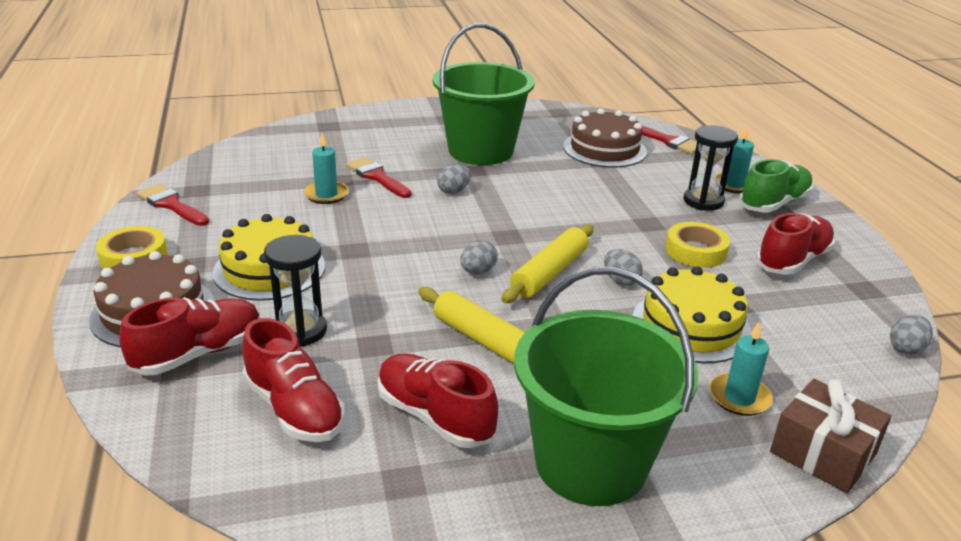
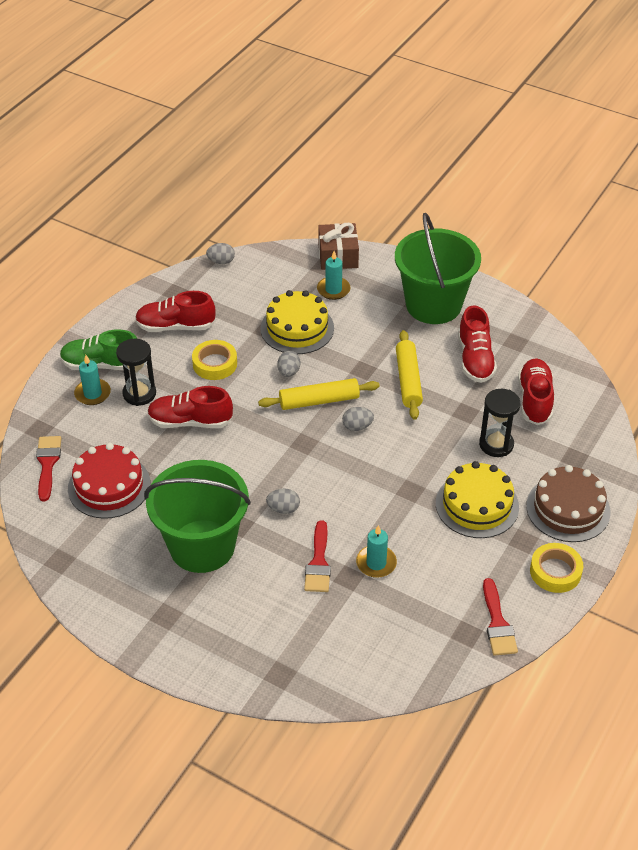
camera: 135 degrees left, 15 degrees up
(198, 353) = (560, 461): red shoe -> red shoe (190, 421)
(604, 149) = (109, 486): brown cake -> red cake

